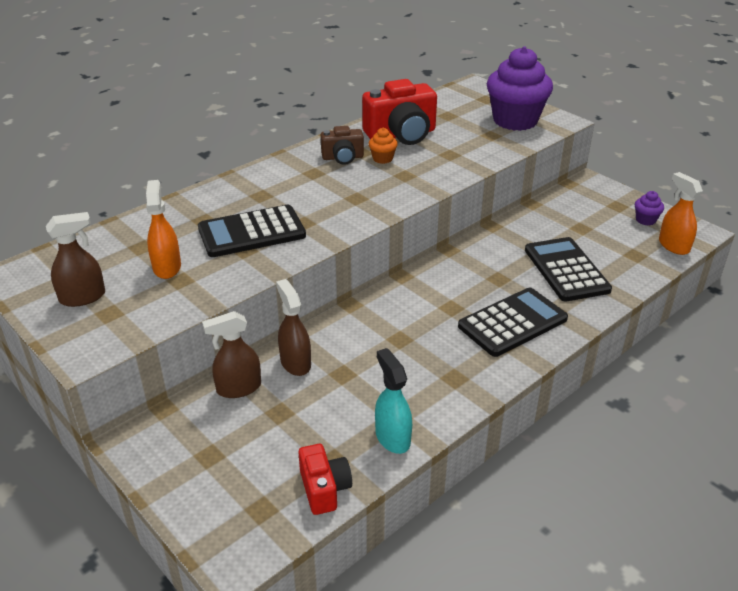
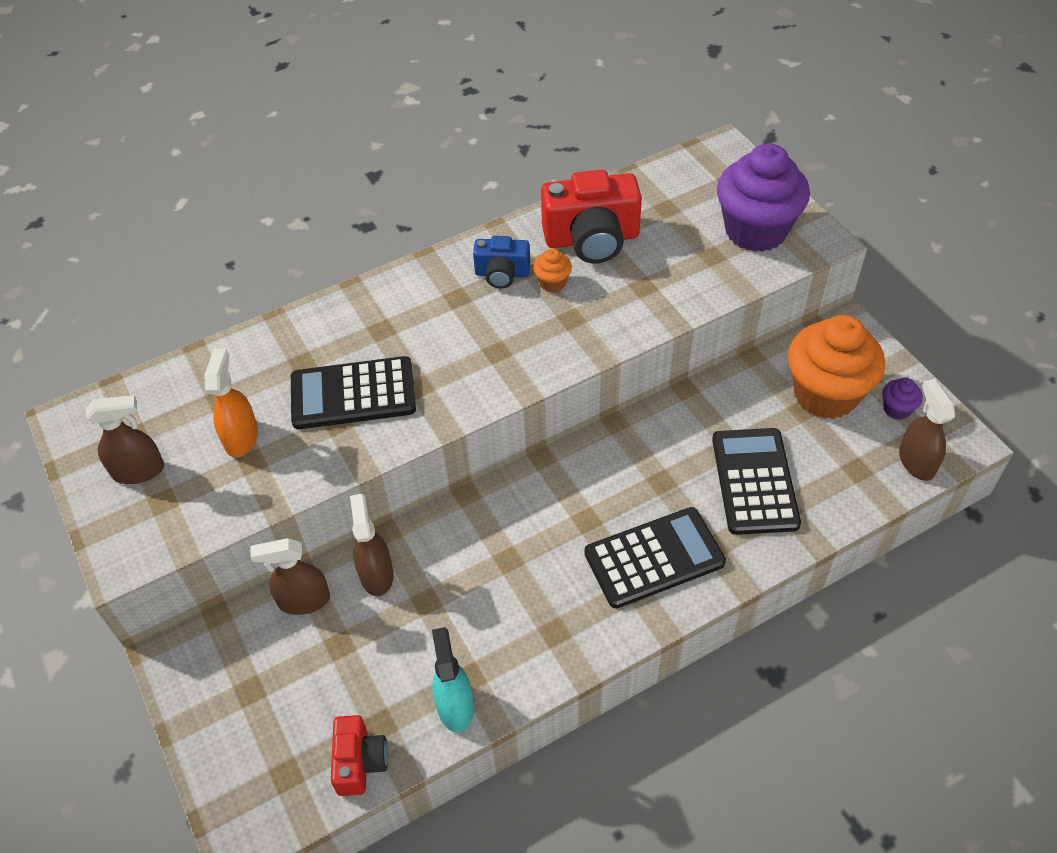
camera: 15 degrees right, 15 degrees up
(343, 157) = (502, 274): brown camera -> blue camera
(593, 218) = (825, 394): none -> orange cupcake
(673, 246) = (916, 462): orange spray bottle -> brown spray bottle

